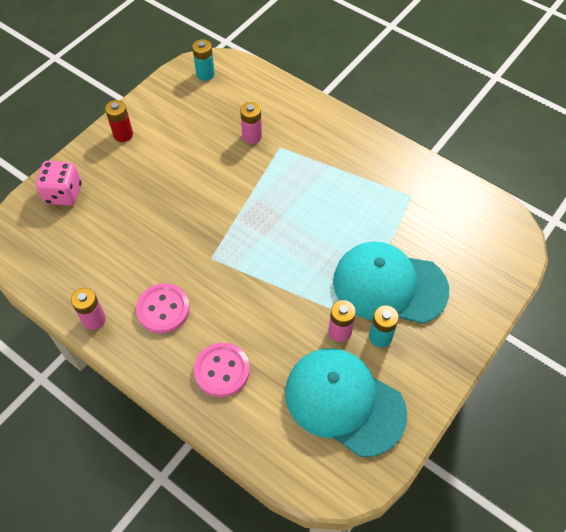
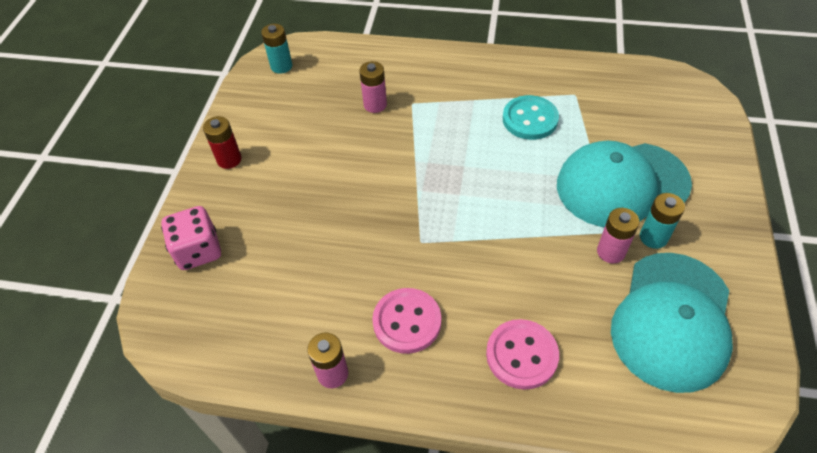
camera: 25 degrees left, 5 degrees down
(344, 402) = (672, 320): turquoise cap -> turquoise cap turned 75 degrees counterclockwise
(359, 201) = (530, 119): none -> turquoise button

